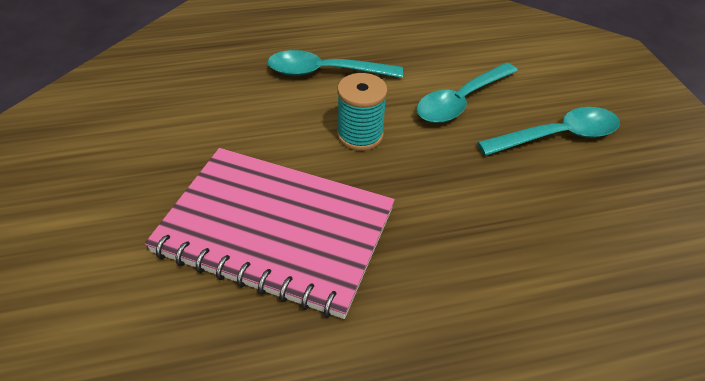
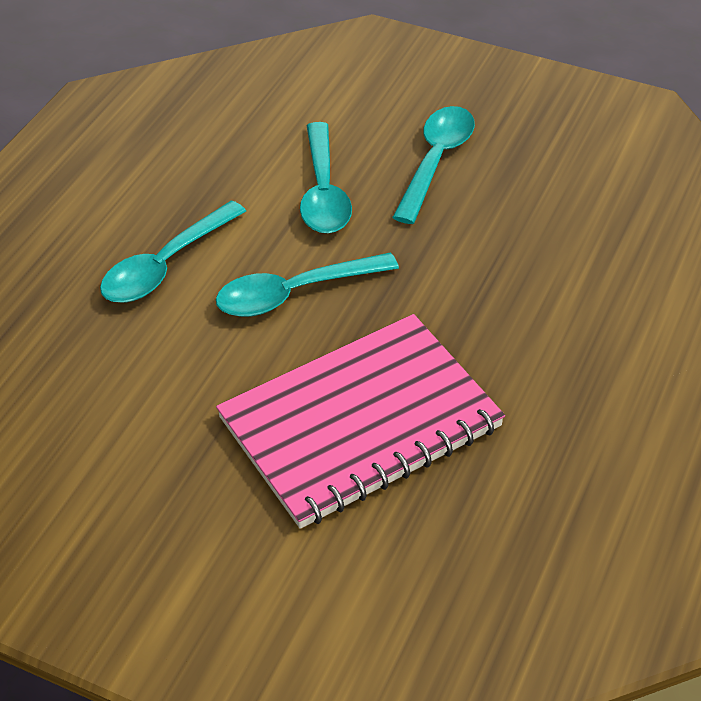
camera: 50 degrees left, 0 degrees up
(360, 135) = (294, 293): turquoise spool -> turquoise spoon

